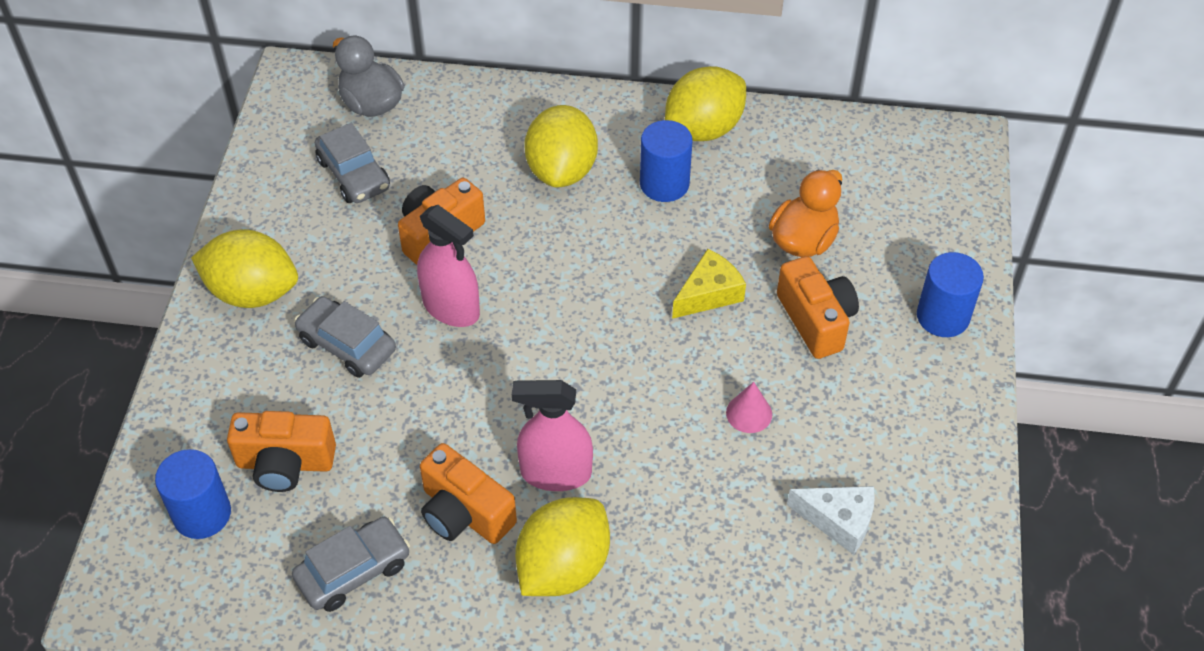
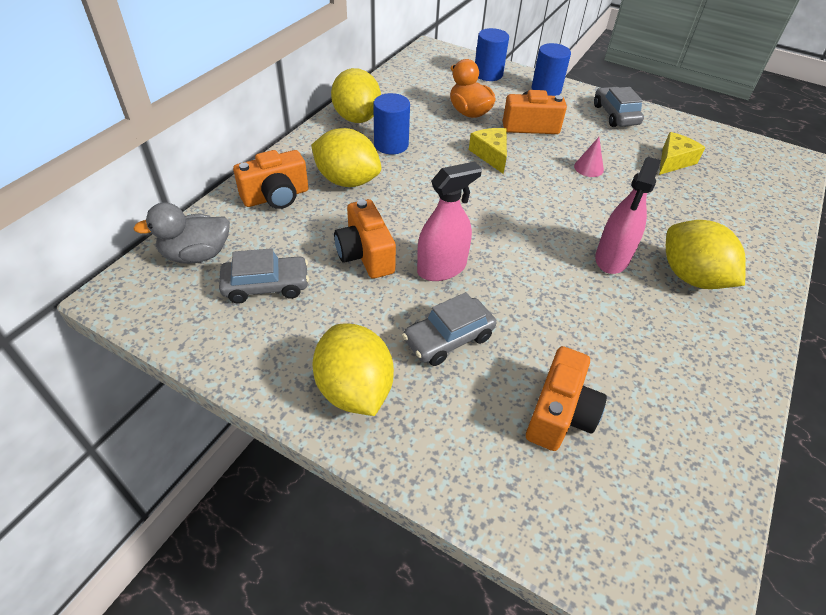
camera: 70 degrees left, 5 degrees down
(202, 514) = (599, 495): blue cylinder -> blue cylinder (488, 74)
(252, 292) = (354, 389): yellow lemon -> yellow lemon turned 60 degrees counterclockwise
(353, 571) = (680, 395): grey car -> grey car (615, 115)
(464, 513) = (636, 313): orange camera -> orange camera (276, 197)
(839, 521) = (673, 161): white cheese -> yellow cheese

